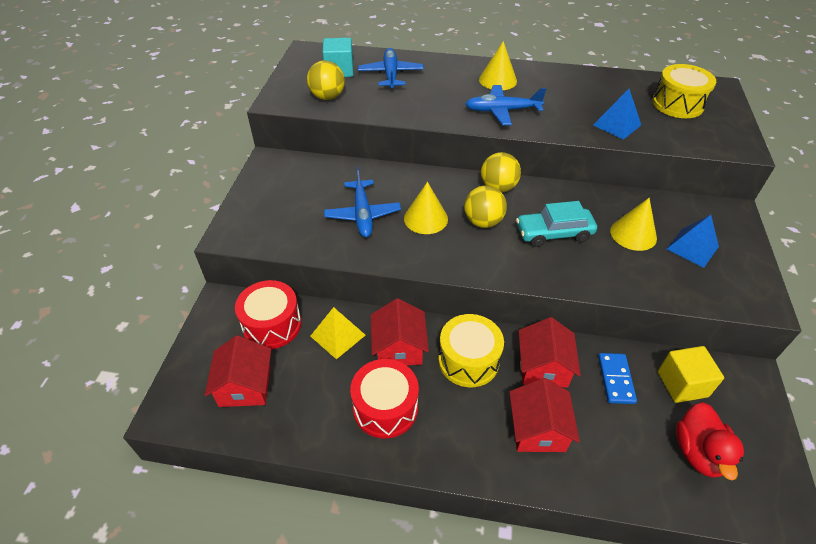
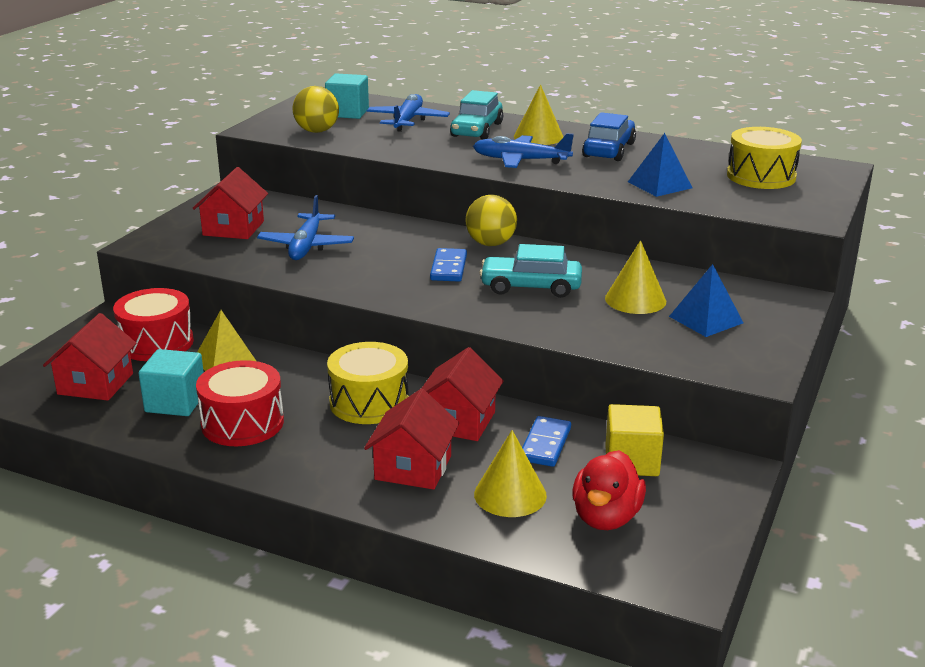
camera: 15 degrees right, 20 degrees down
(321, 394) = (175, 402): none -> turquoise cube
(399, 348) = (291, 381): red house -> red house (233, 228)
(426, 218) = (380, 257): yellow cone -> yellow cone (510, 494)
(448, 78) = (477, 130): none -> turquoise car
(483, 222) = (448, 268): yellow ball -> blue domino
(556, 89) = (608, 150): none -> blue car

